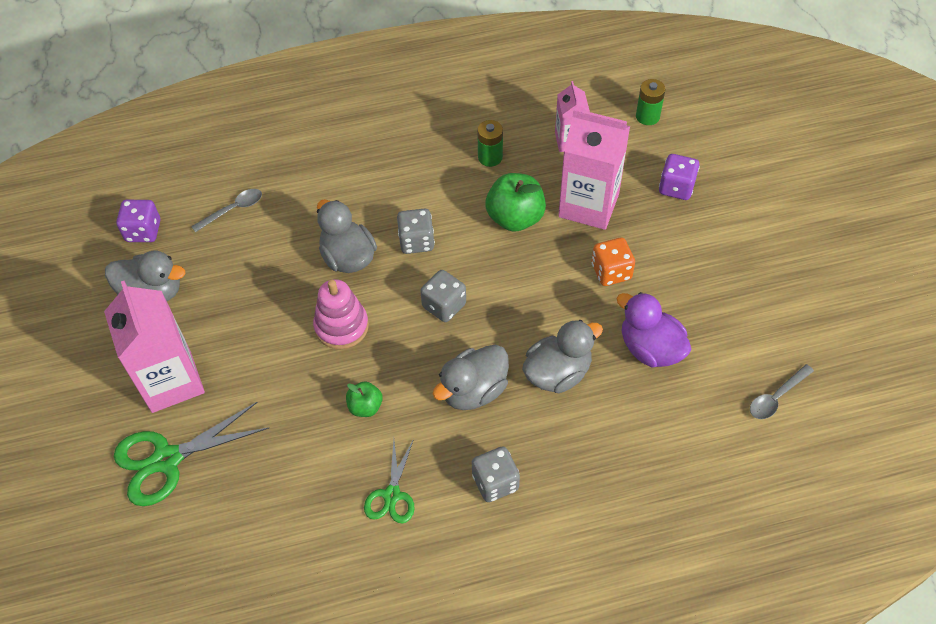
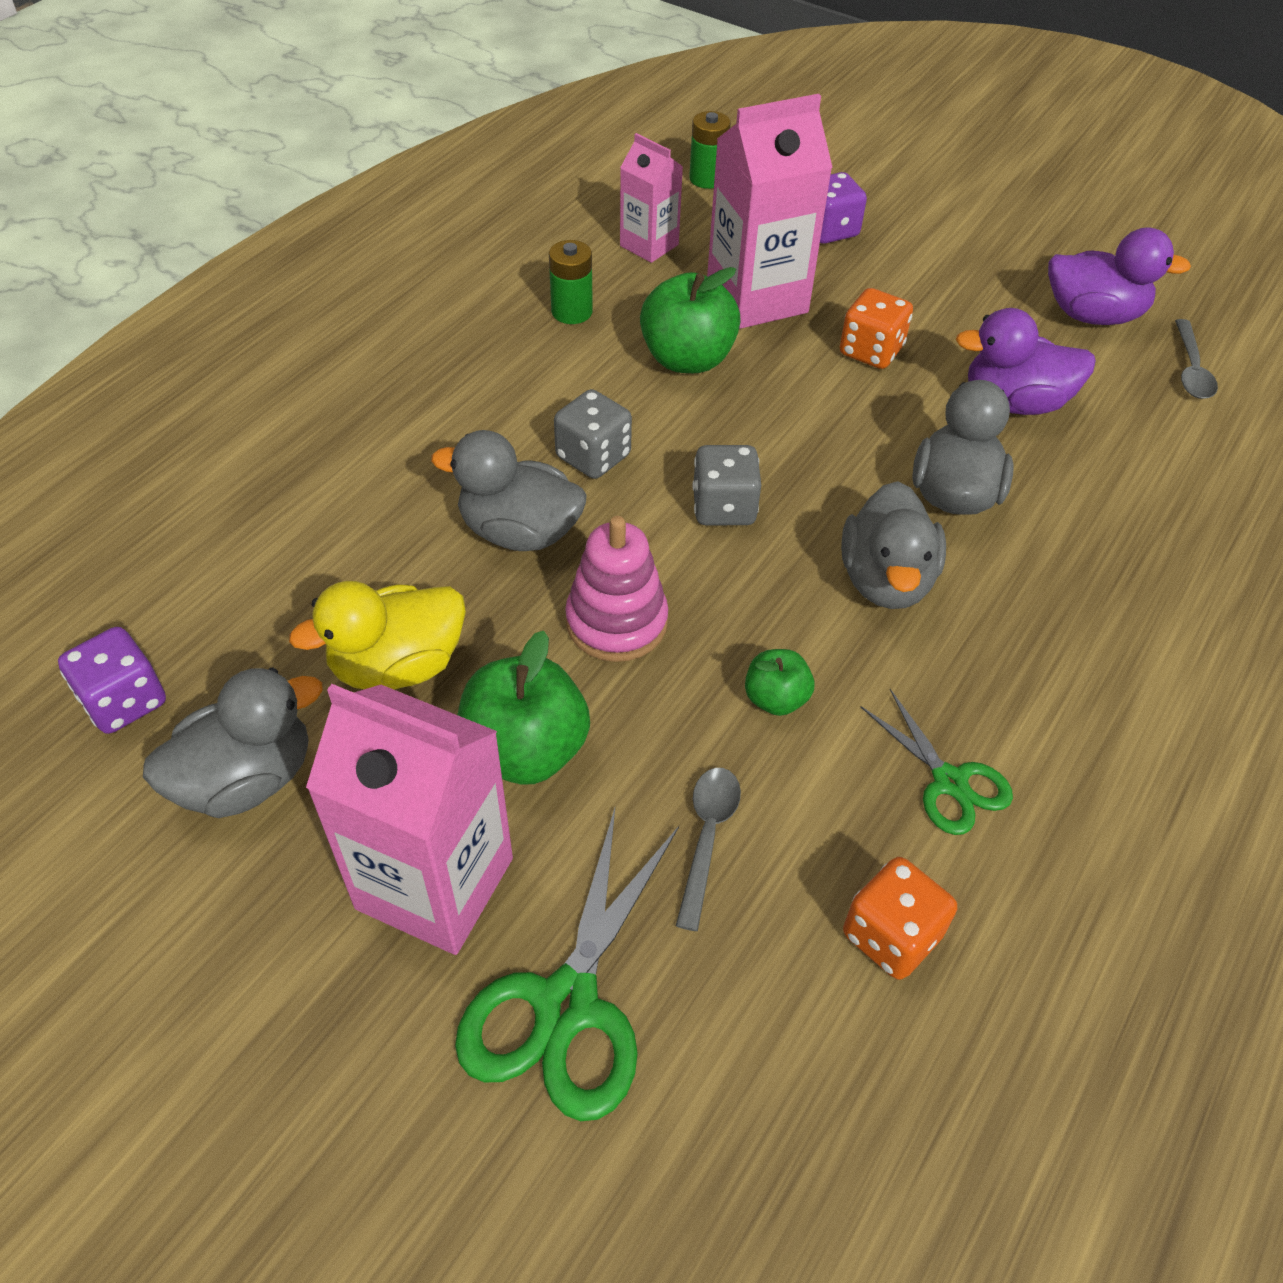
camera: 45 degrees left, 5 degrees down
(233, 210) = (259, 578): grey spoon -> grey spoon (707, 838)
(244, 285) = (398, 665): none -> yellow duck
(251, 354) = (525, 750): none -> green apple
(298, 531) = (891, 935): none -> orange dice
(495, 482) = (1047, 666): grey dice -> none
(762, 330) = (1092, 315): none -> purple duck

